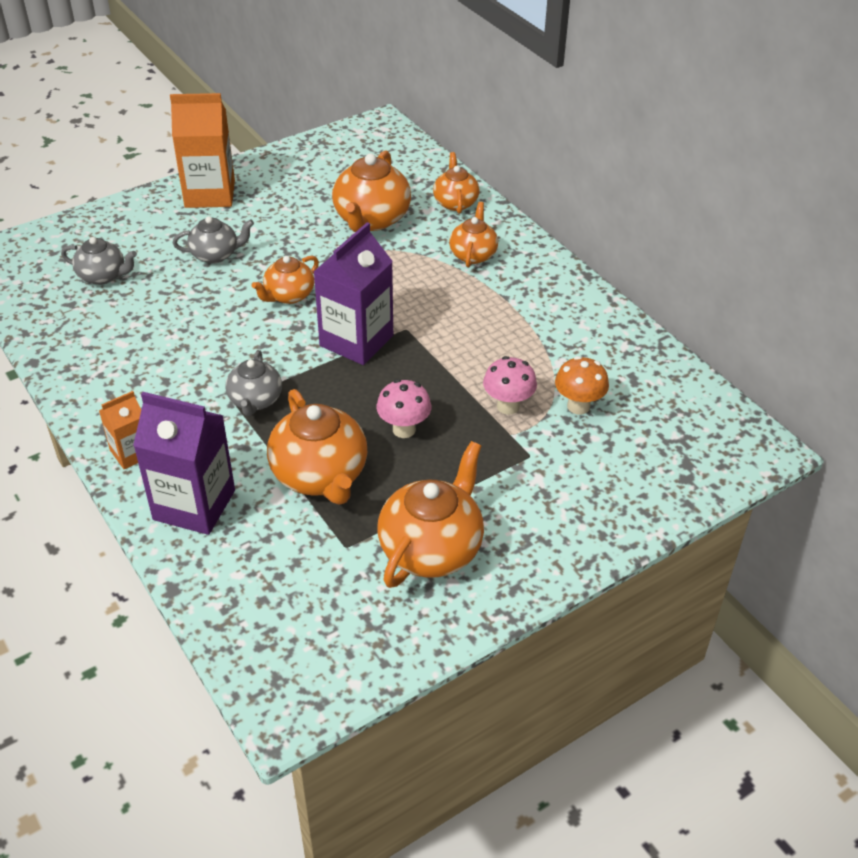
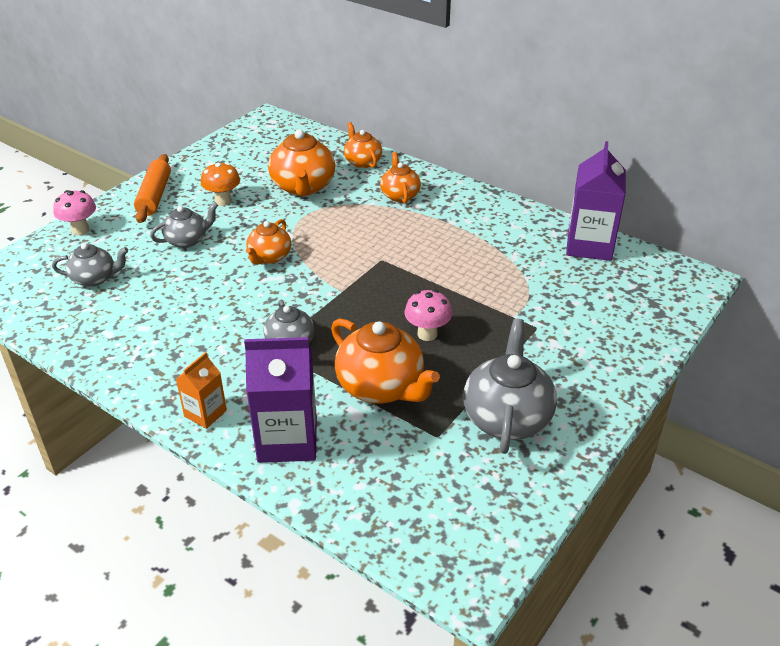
camera: 20 degrees left, 5 degrees down
(210, 194) = (154, 196): orange carton -> orange rolling pin
(356, 341) = (347, 278): purple carton -> purple carton (589, 245)
(432, 548) = (507, 417): orange teapot -> grey teapot
(508, 406) = (497, 296): pink mushroom -> pink mushroom (80, 230)
(578, 406) = (549, 283): orange mushroom -> orange mushroom (223, 201)

